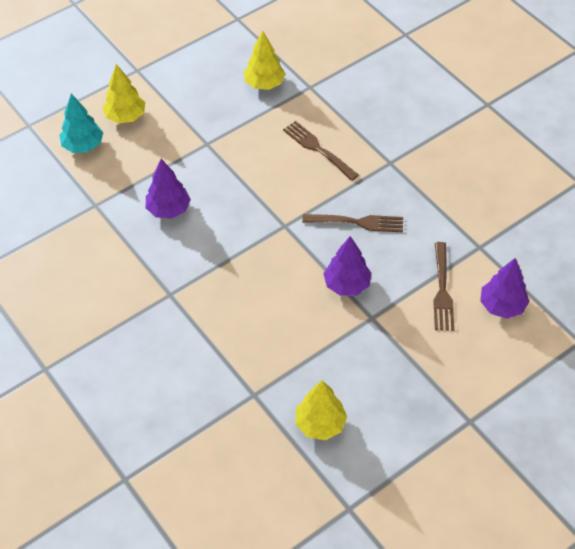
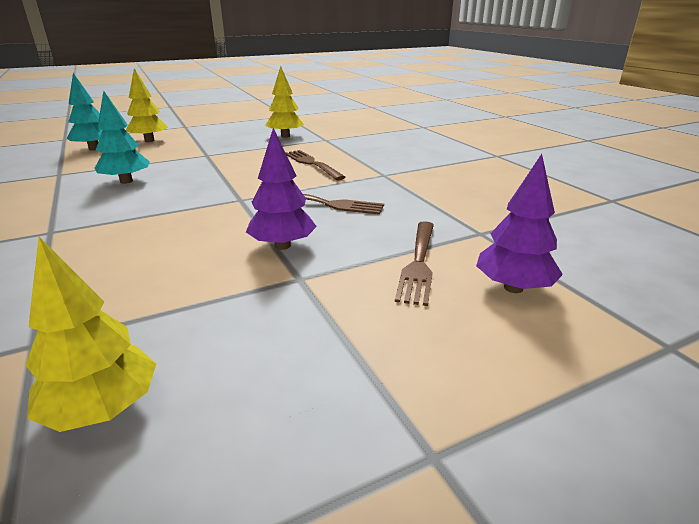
camera: 10 degrees right, 25 degrees down
(168, 209) = (126, 181): purple tree -> turquoise tree

